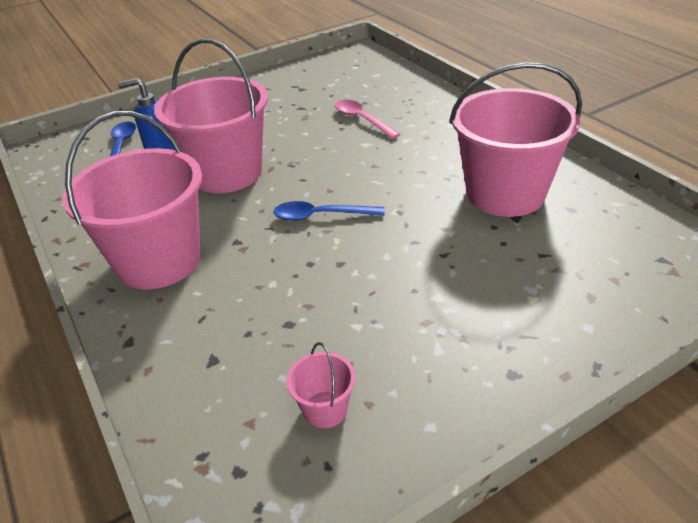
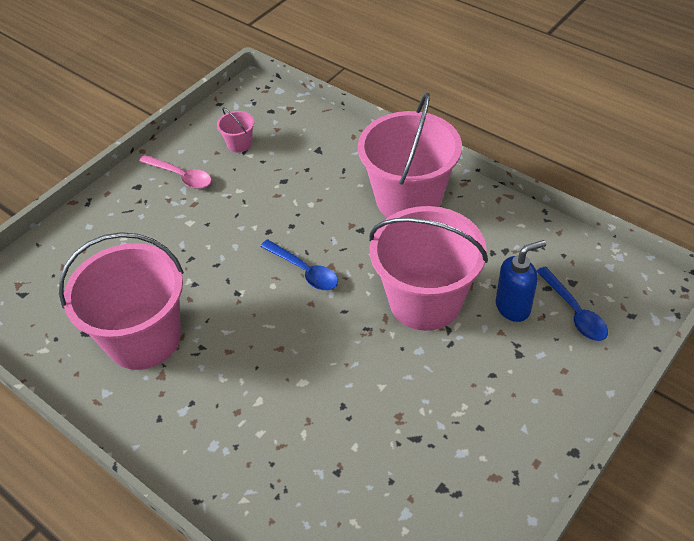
camera: 160 degrees right, 10 degrees up
(320, 216) = (305, 271): blue spoon -> blue spoon turned 60 degrees clockwise
(361, 119) = (325, 429): pink spoon -> pink spoon (181, 176)

